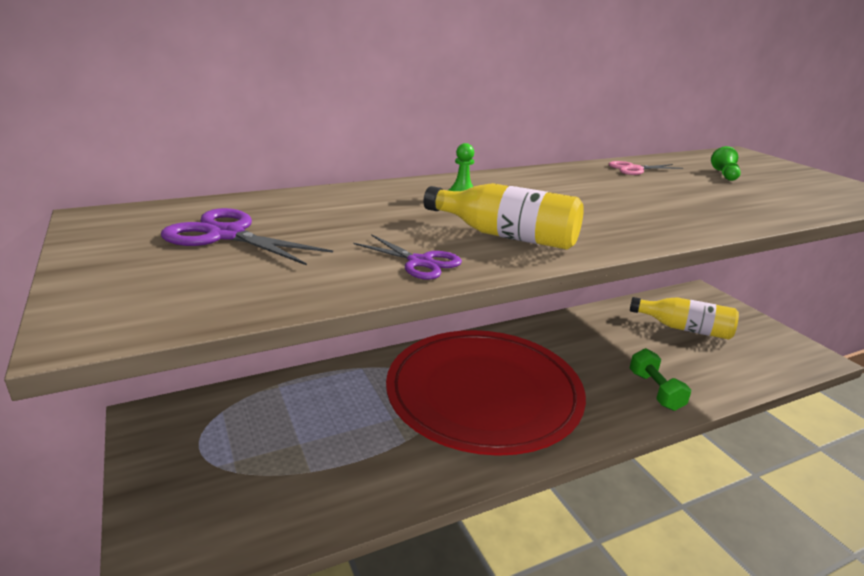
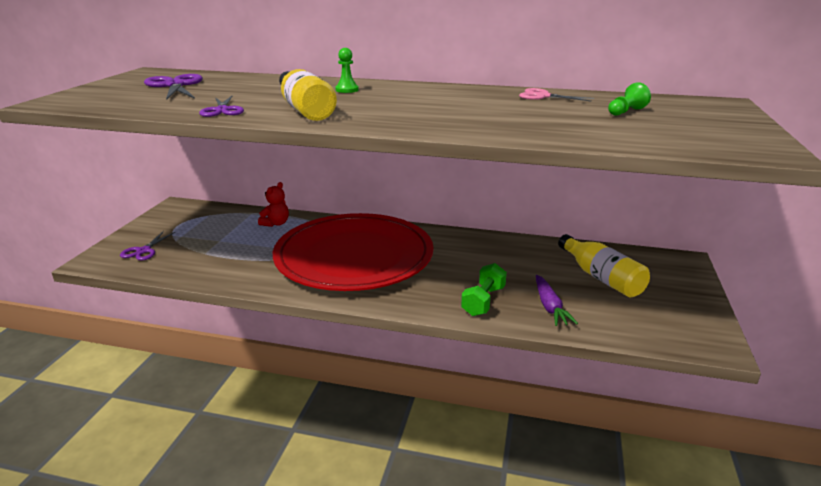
camera: 40 degrees right, 0 degrees up
(213, 511) = (144, 251): none -> purple scissors
(333, 388) = (276, 223): none -> red teddy bear
(699, 372) = (549, 306): none -> purple carrot

